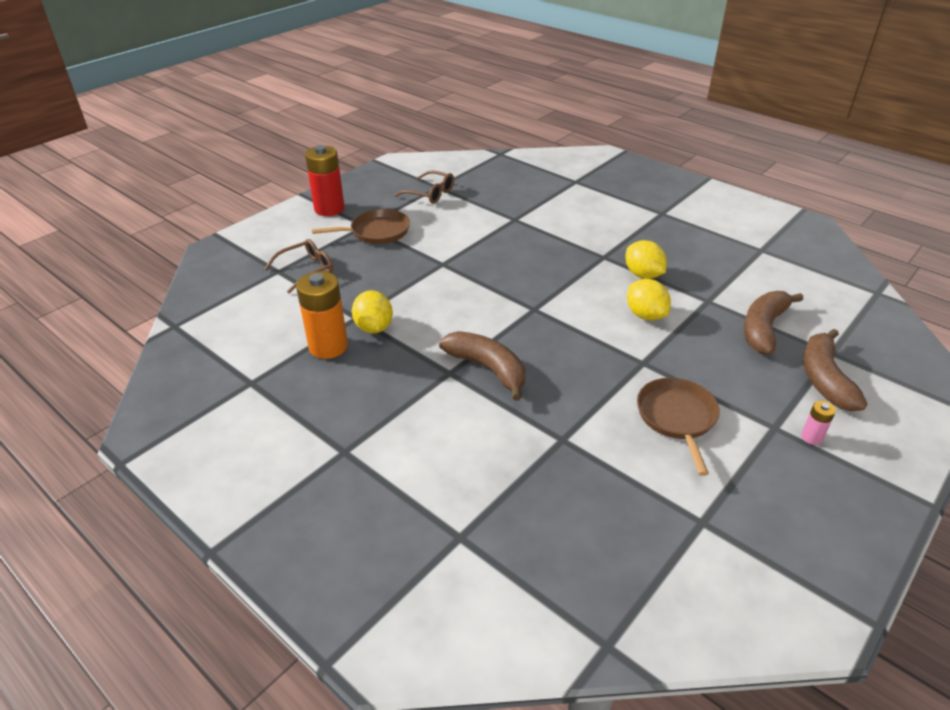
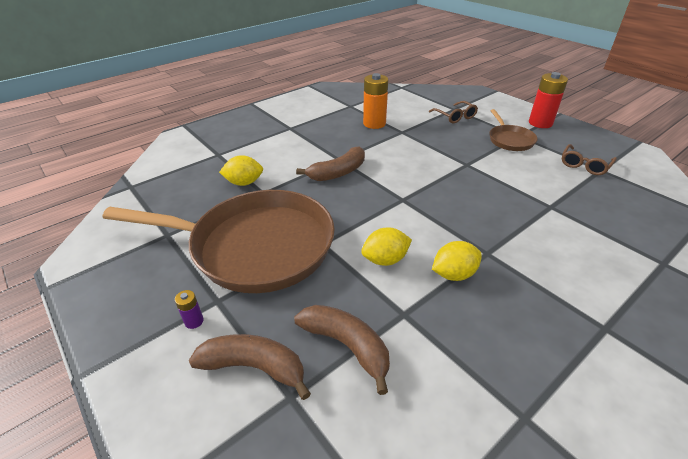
camera: 100 degrees right, 0 degrees up
(374, 327) = (390, 137): yellow lemon -> yellow lemon (244, 183)
(677, 418) = (255, 246): brown pan -> brown pan, size x2.23
(811, 437) = (194, 321): pink battery -> purple battery

